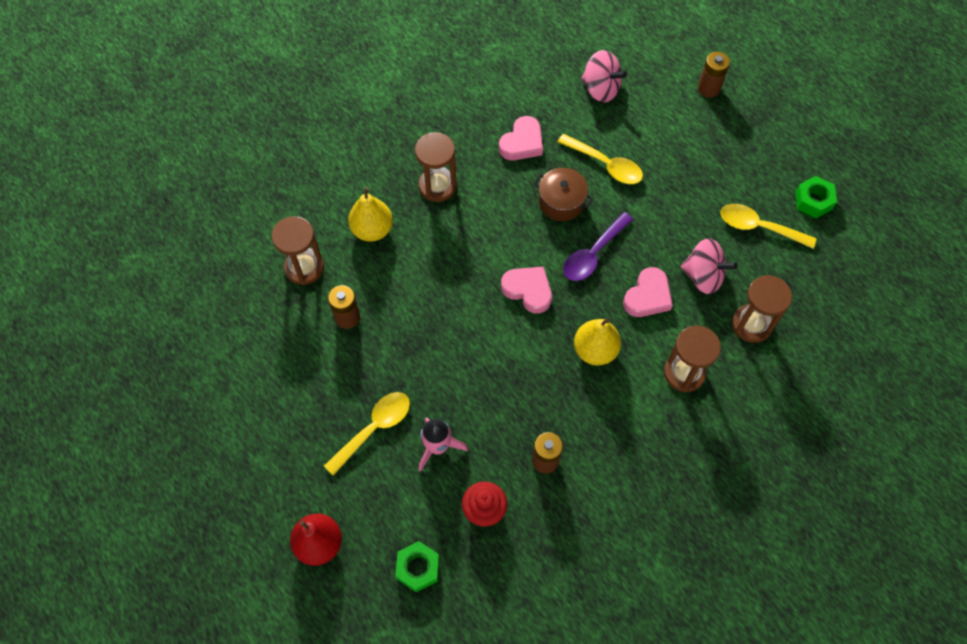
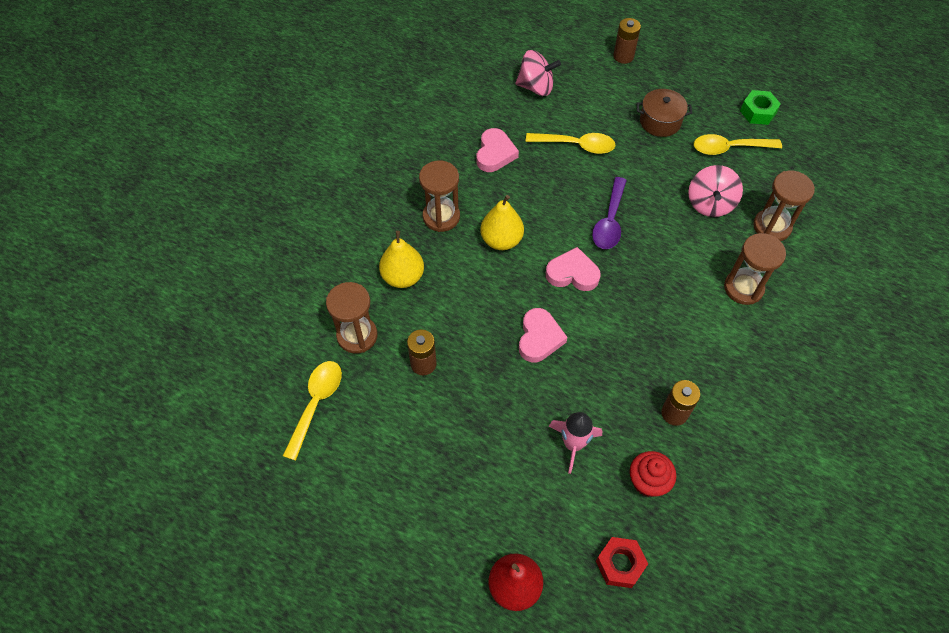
camera: 25 degrees left, 5 degrees down
(374, 429) = (505, 454): yellow spoon -> yellow spoon (316, 404)
(418, 568) = (620, 564): green nut -> red nut
(561, 202) = (557, 189): brown pot -> brown pot (660, 121)
(595, 350) = (659, 300): yellow pear -> yellow pear (501, 240)
(648, 296) = (675, 238): pink heart -> pink heart (539, 338)
(703, 276) = (710, 203): pink spinning top -> pink spinning top turned 105 degrees clockwise

